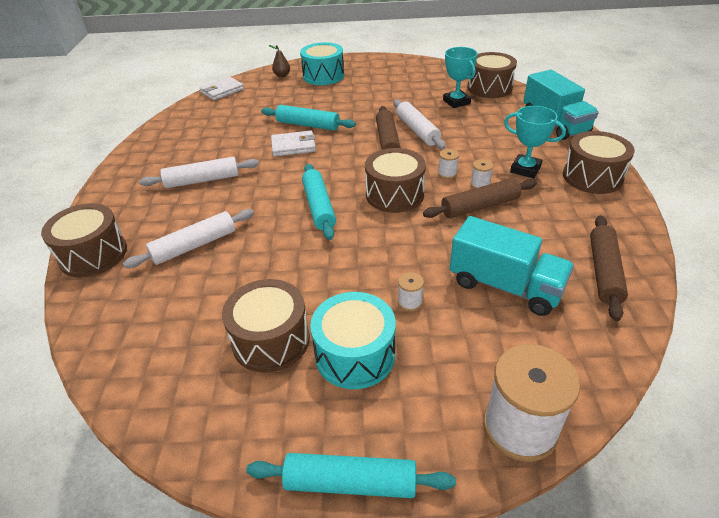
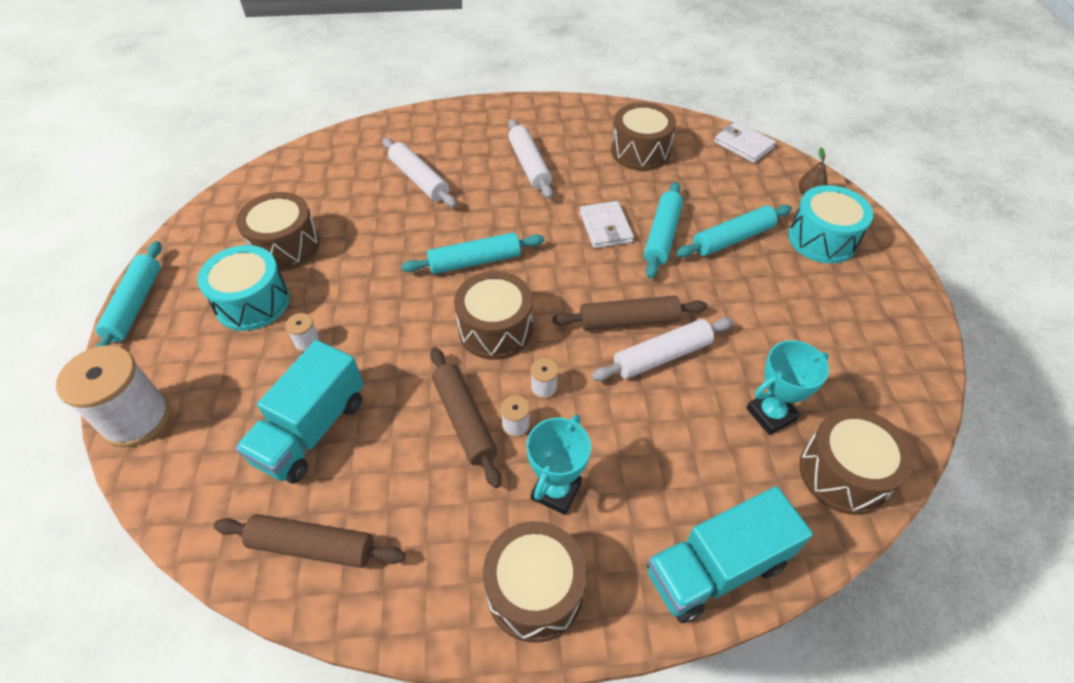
camera: 85 degrees right, 10 degrees up
(93, 254) = (415, 123): brown drum -> brown drum (640, 151)
(317, 101) = (732, 239): none -> turquoise rolling pin

